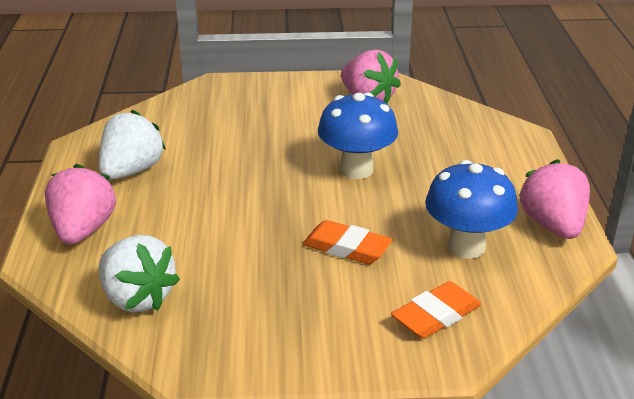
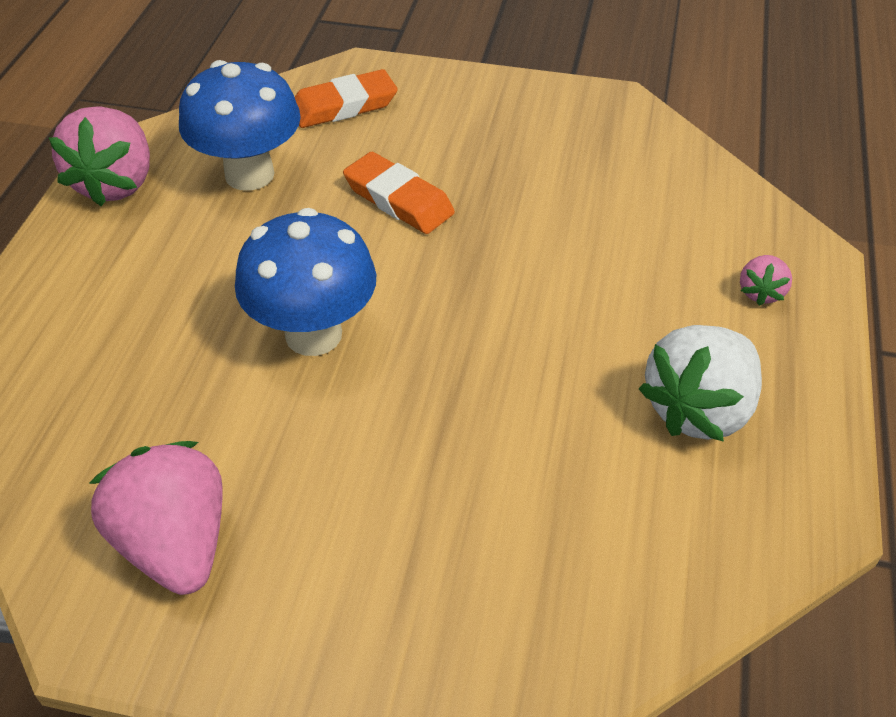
camera: 165 degrees left, 15 degrees up
(83, 230) = (760, 292): pink strawberry -> pink strawberry, size x0.48
(137, 298) = (673, 179): white strawberry -> none

